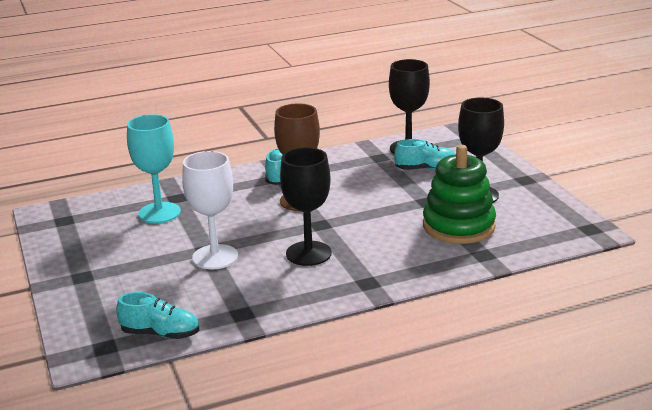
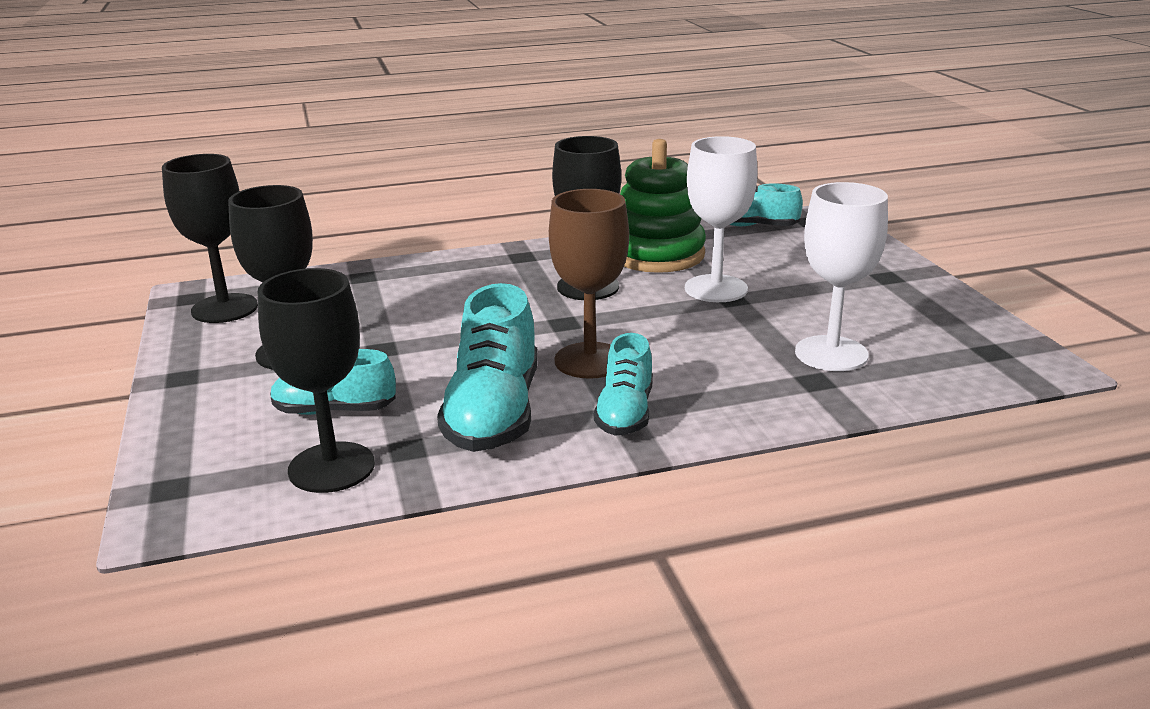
camera: 175 degrees left, 0 degrees up
(159, 213) = (831, 354): turquoise goblet -> white goblet
(345, 172) = (493, 413): none -> turquoise shoe
(458, 226) = (364, 309): green stacking toy -> green stacking toy (657, 254)
(554, 221) = (224, 308): none -> black goblet

